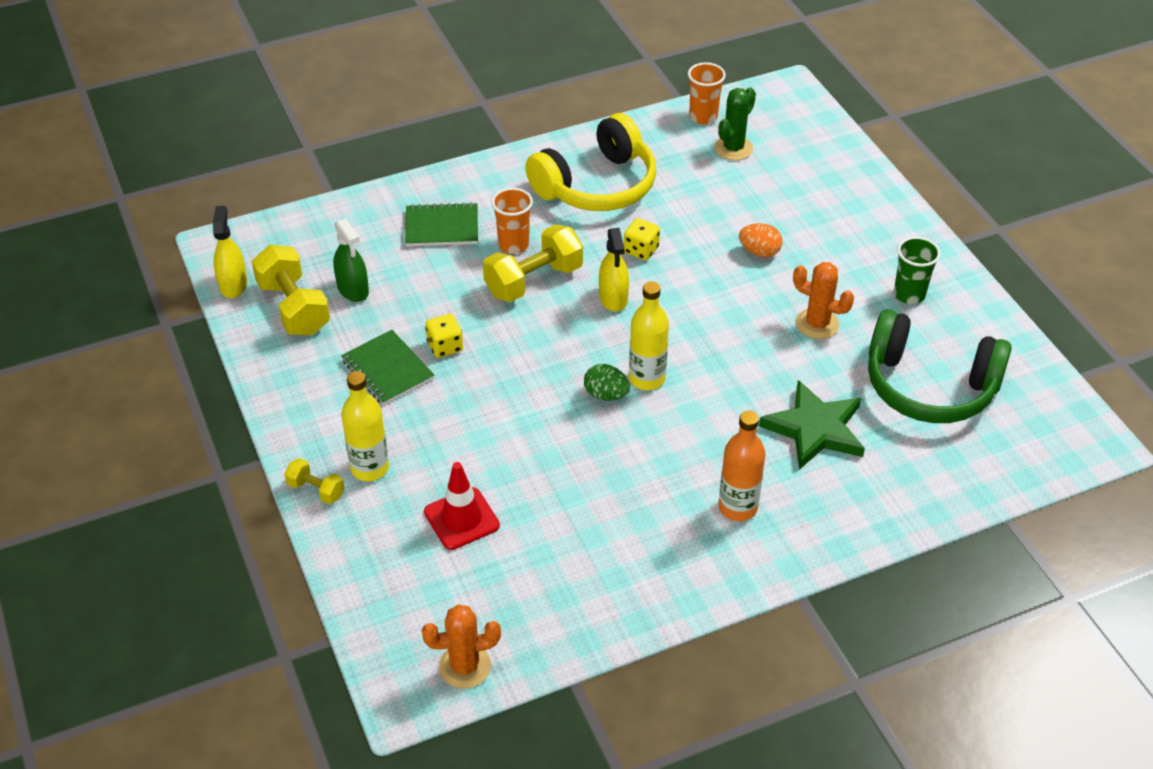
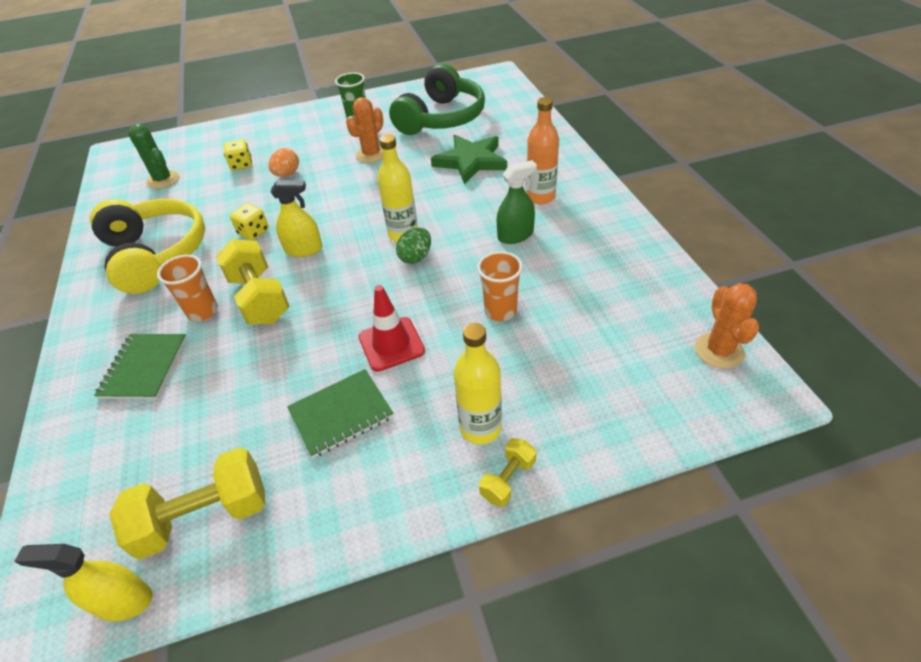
camera: 80 degrees left, 0 degrees up
(353, 289) = (201, 450): green spray bottle -> green spray bottle (515, 235)
(445, 346) = (323, 365): yellow dice -> yellow dice (241, 165)
(461, 519) = (550, 352): red traffic cone -> red traffic cone (391, 344)
(703, 117) = (113, 193): orange cup -> orange cup (500, 311)

